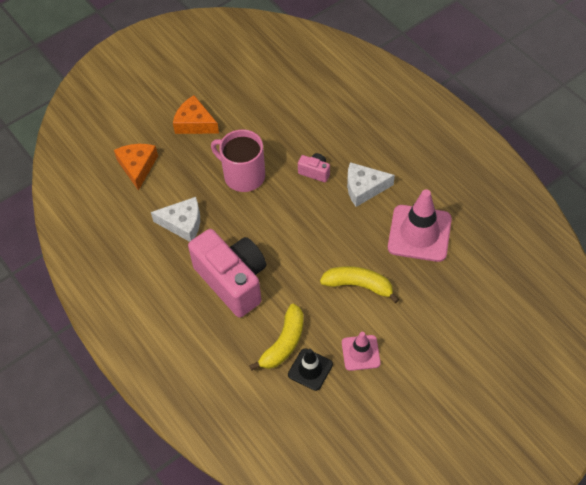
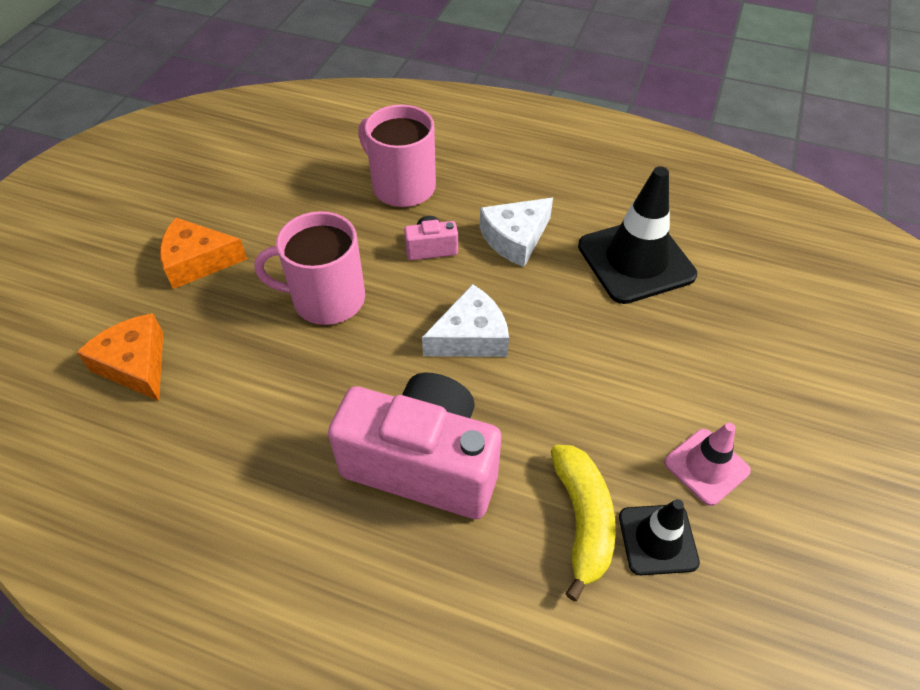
camera: 35 degrees left, 5 degrees down
(183, 223) = (274, 415): white cheese -> white cheese (471, 336)
(326, 126) = (402, 186): none -> pink mug
(359, 285) = (618, 368): yellow banana -> none
(419, 233) = (635, 260): pink traffic cone -> black traffic cone

